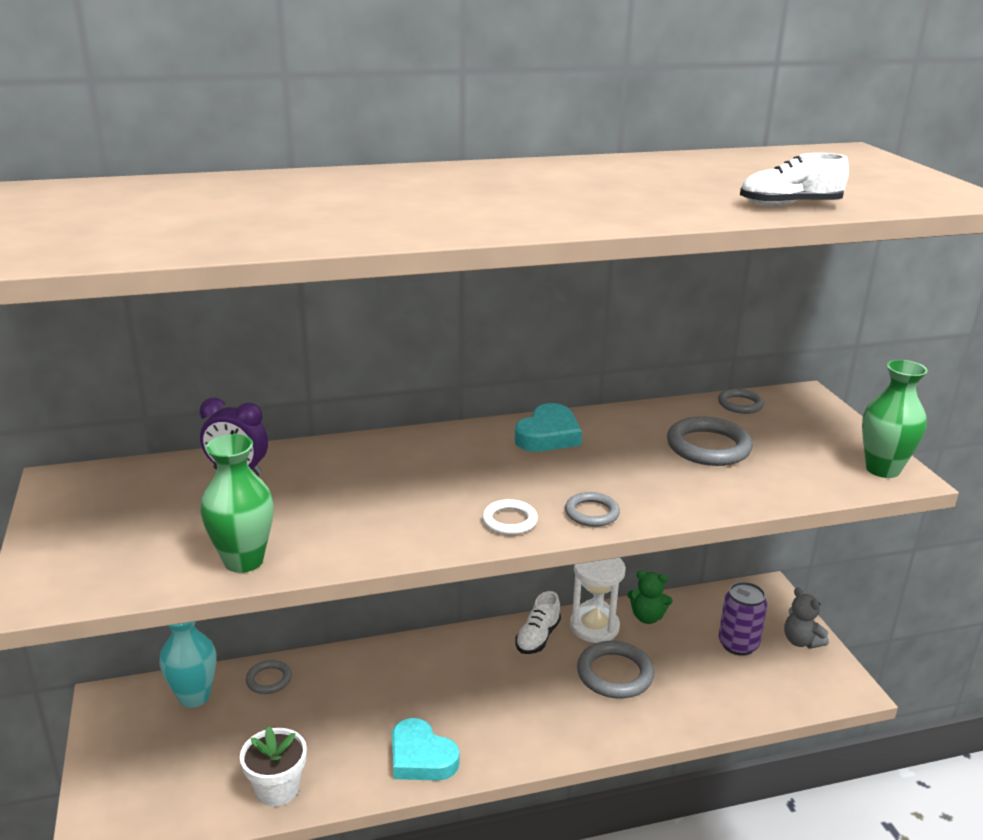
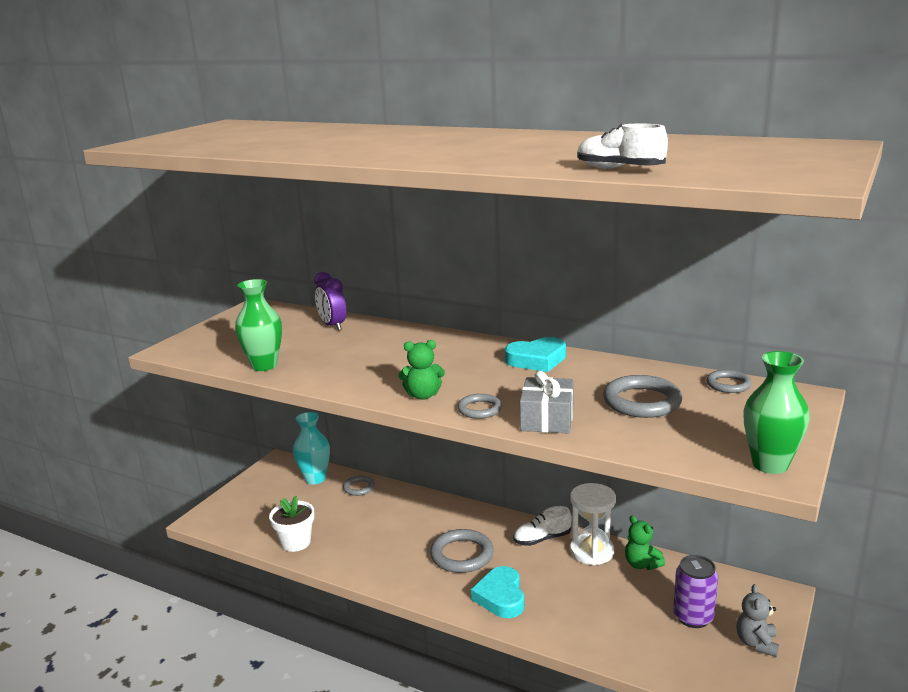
camera: 45 degrees right, 5 degrees down
(421, 757) = (383, 567): turquoise heart -> turquoise heart (501, 597)
(509, 521) = (423, 395): white ring -> green teddy bear
(615, 674) = (565, 586): grey ring -> grey ring (462, 555)
(667, 497) = (547, 419): none -> grey gift

